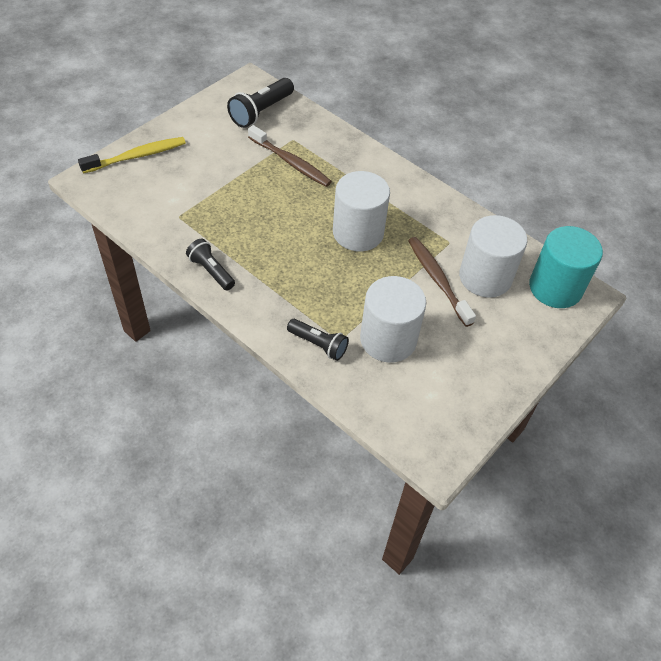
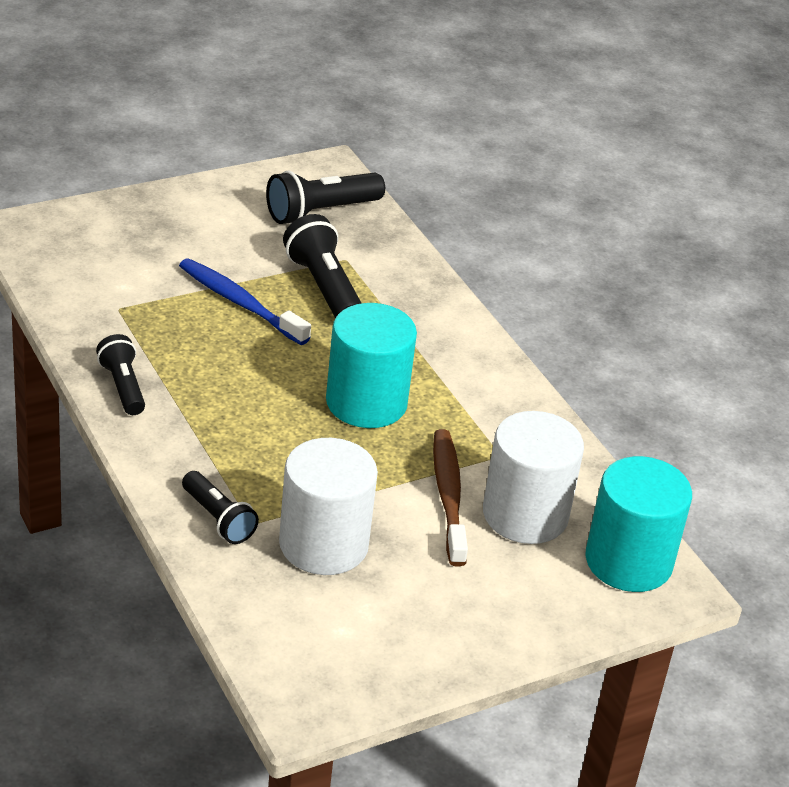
camera: 20 degrees right, 15 degrees down
(137, 156) = (105, 220): yellow toothbrush -> none
(248, 189) = (240, 303): none -> blue toothbrush
(290, 162) = (323, 287): brown toothbrush -> black flashlight
(358, 233) = (366, 403): white cylinder -> turquoise cylinder

